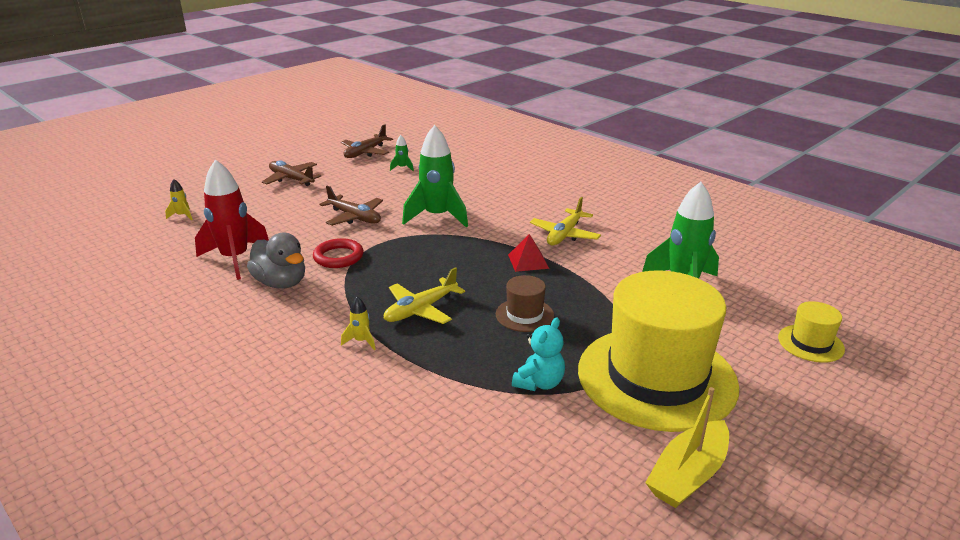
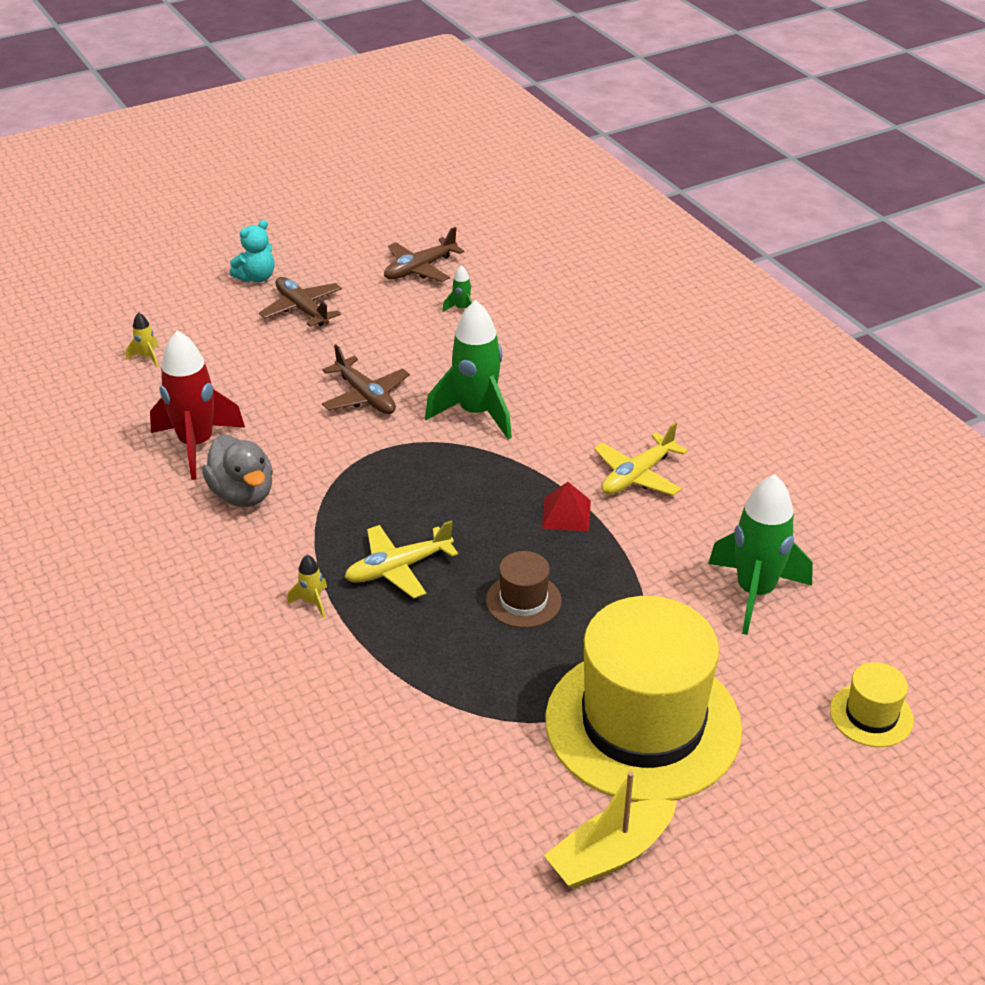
camera: 15 degrees right, 10 degrees up
(338, 257) = (324, 464): red ring -> none
(539, 383) = (498, 703): turquoise teddy bear -> turquoise teddy bear (256, 277)

